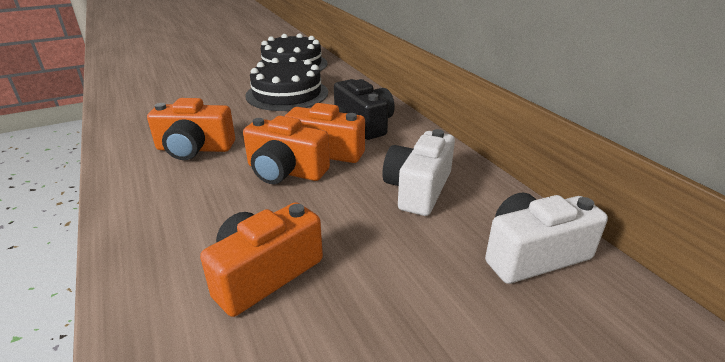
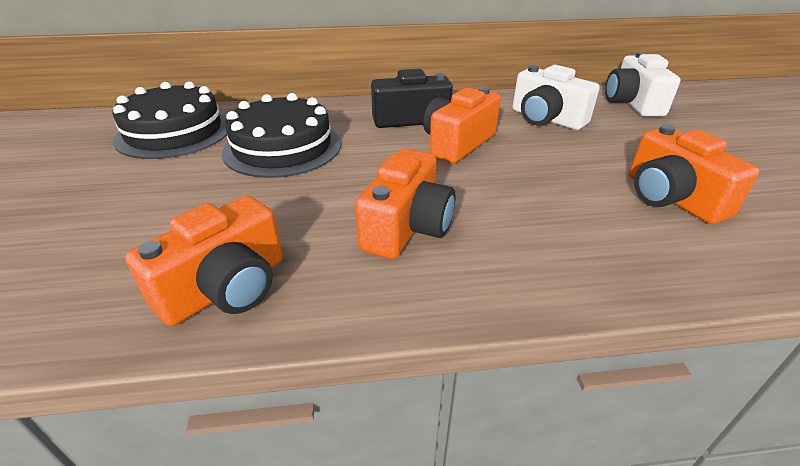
camera: 70 degrees left, 5 degrees up
(285, 171) = (495, 170): orange camera -> orange camera (226, 288)

